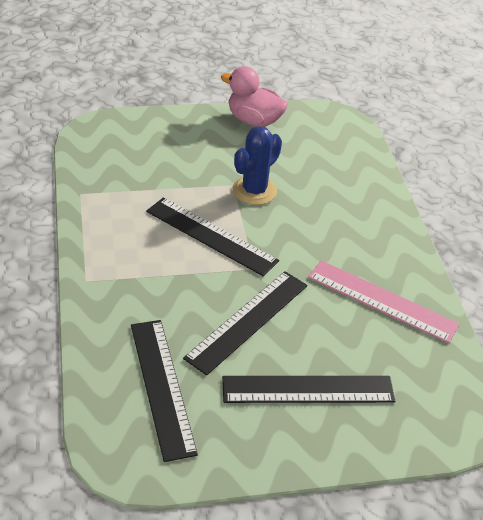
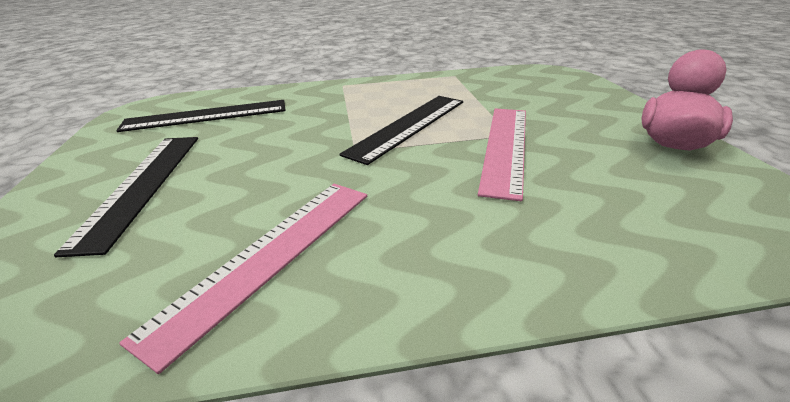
camera: 95 degrees right, 10 degrees down
(247, 321) = (269, 149): black ruler -> none
(254, 191) = (505, 147): blue cactus -> pink ruler

